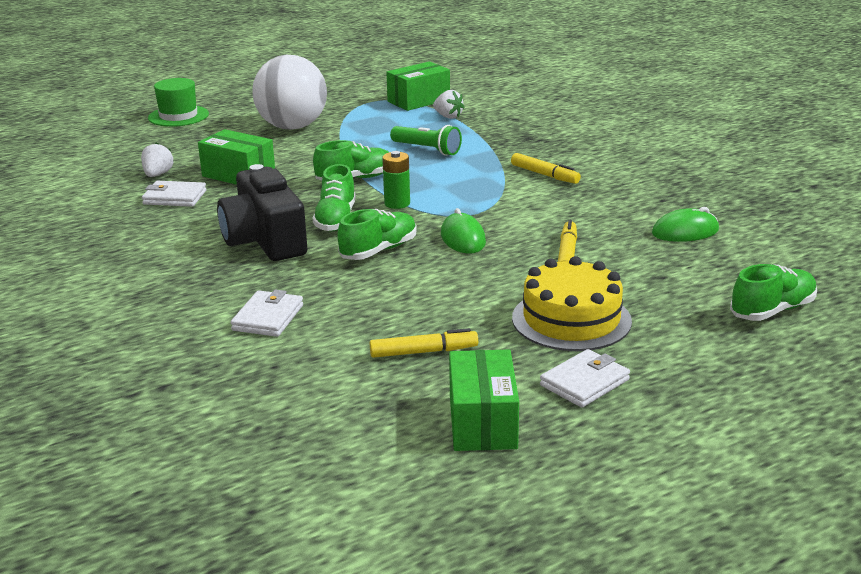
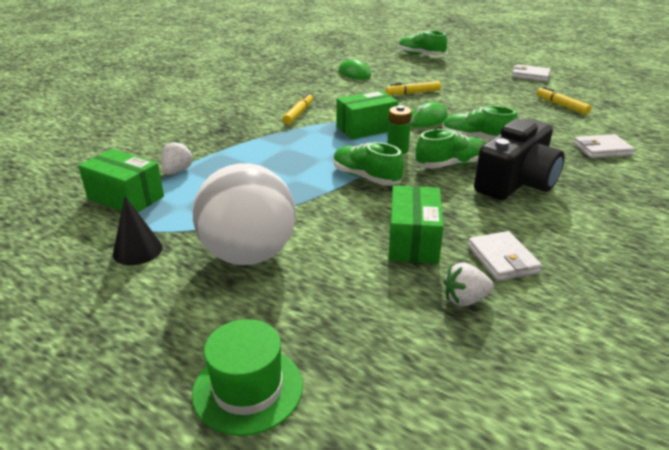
camera: 115 degrees left, 5 degrees up
(338, 101) = (137, 250): none -> black cone
(427, 149) = (274, 162): green flashlight -> none
(482, 422) = (589, 86): green box -> green box (366, 128)
(571, 319) = (482, 83): yellow cake -> none

